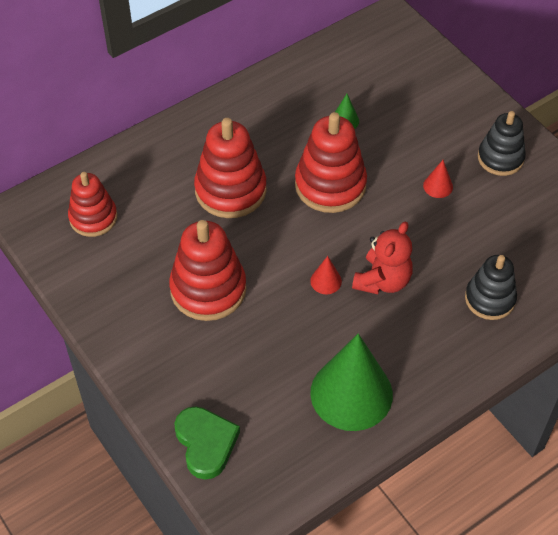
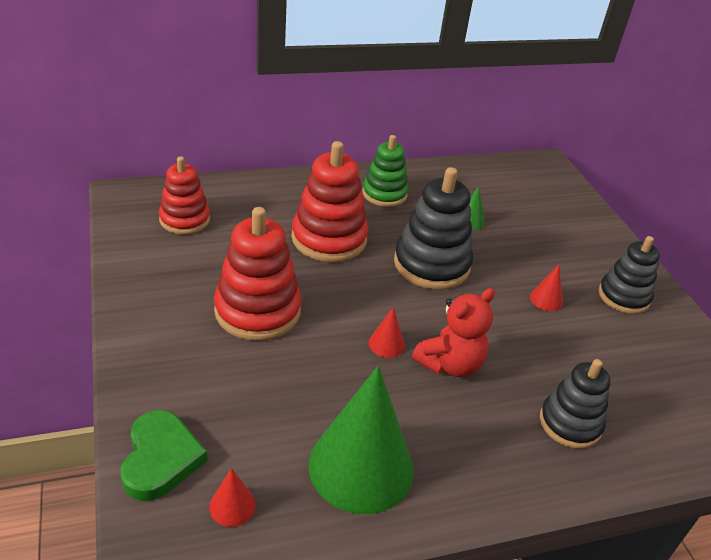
camera: 15 degrees right, 15 degrees down
(256, 117) = (384, 194): none -> green stacking toy
(275, 457) = (232, 506): none -> red cone
(330, 185) = (431, 264): red stacking toy -> black stacking toy

